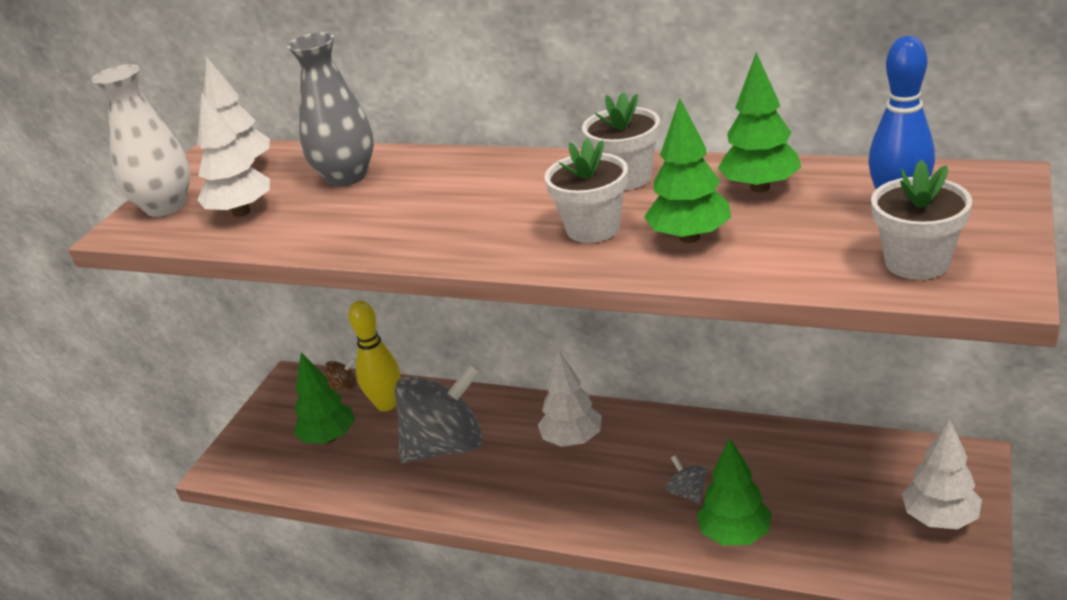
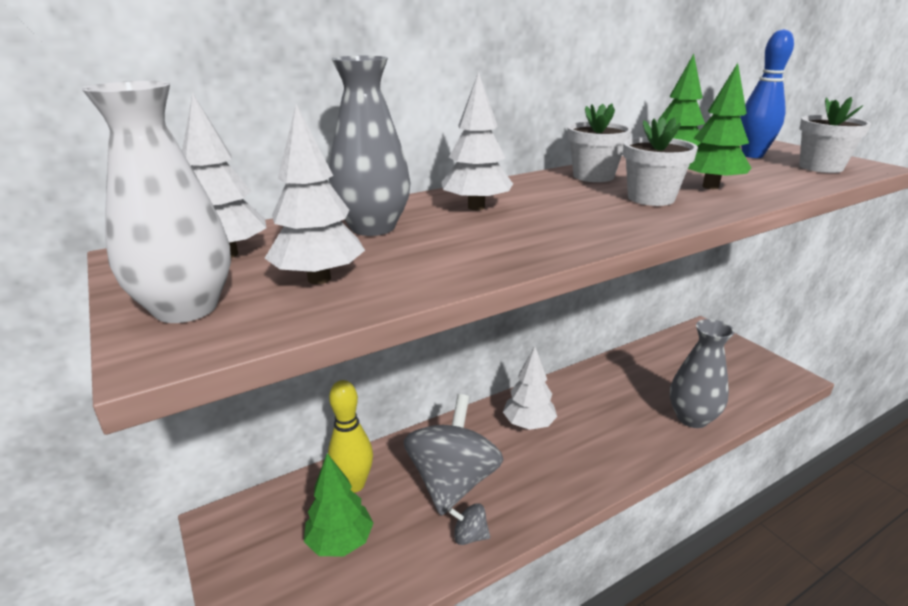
camera: 55 degrees left, 5 degrees down
(344, 387) = (290, 495): brown spinning top -> none
(687, 493) = (636, 413): grey spinning top -> grey spinning top (470, 536)
(734, 535) = (692, 418): green tree -> grey vase
(939, 518) = (739, 358): white tree -> white tree (476, 207)

